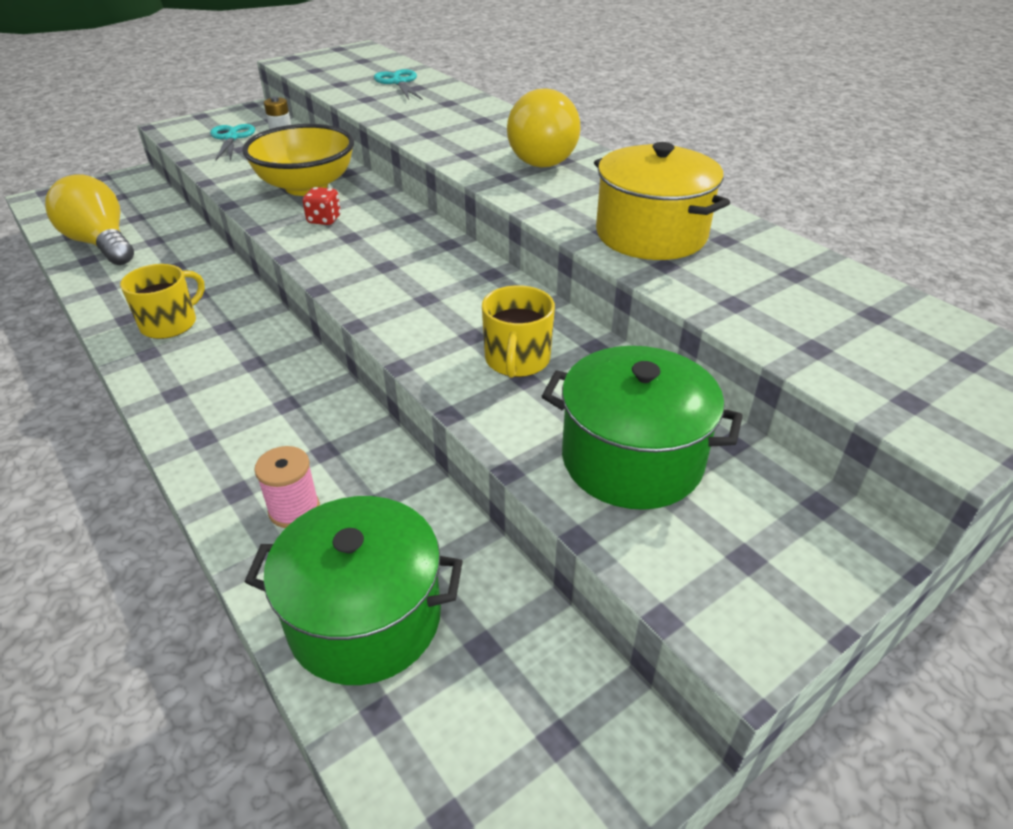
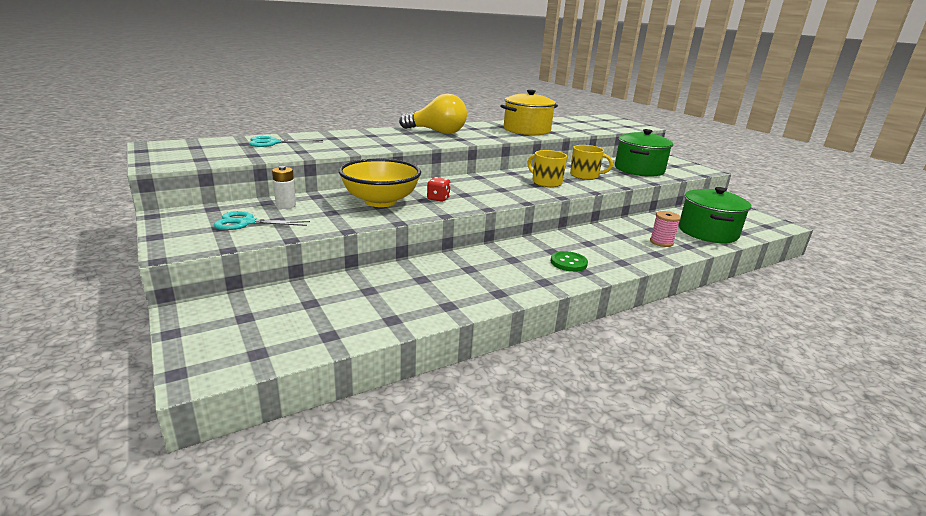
camera: 85 degrees left, 15 degrees down
(101, 244) = (361, 315): yellow light bulb -> none
(170, 324) = (508, 276): yellow mug -> yellow mug (546, 182)
(206, 378) = (568, 263): none -> green button

